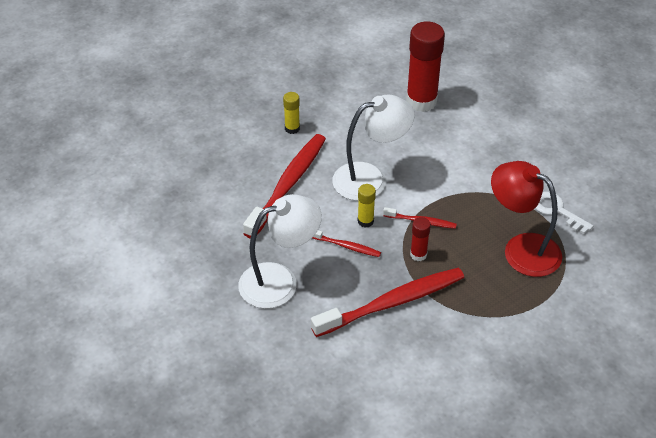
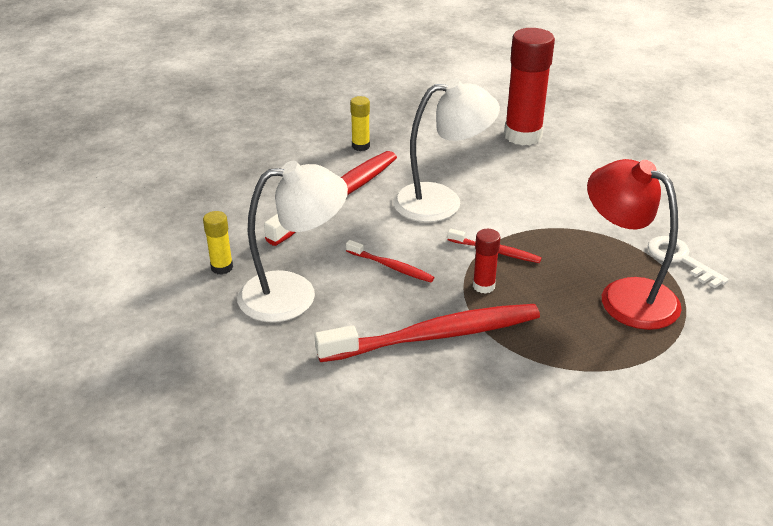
camera: 10 degrees right, 10 degrees down
(365, 221) = (423, 243): yellow glue stick -> yellow glue stick (222, 267)

